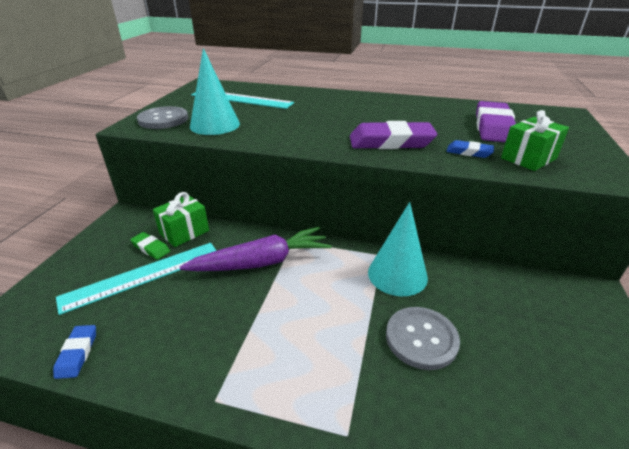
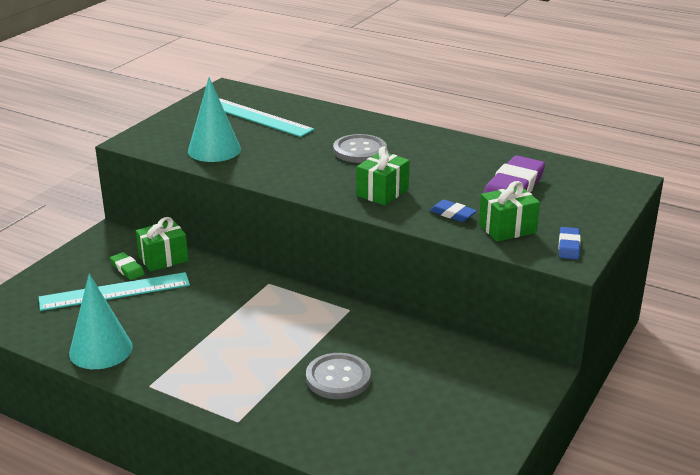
camera: 15 degrees right, 5 degrees down
(77, 353) = (52, 339): blue eraser -> blue eraser (569, 246)
(163, 119) = (165, 136): grey button -> grey button (359, 150)
(261, 262) = (227, 297): purple carrot -> none
(391, 142) = (382, 192): purple eraser -> green gift
(397, 274) = (353, 328): turquoise cone -> turquoise cone (101, 350)

